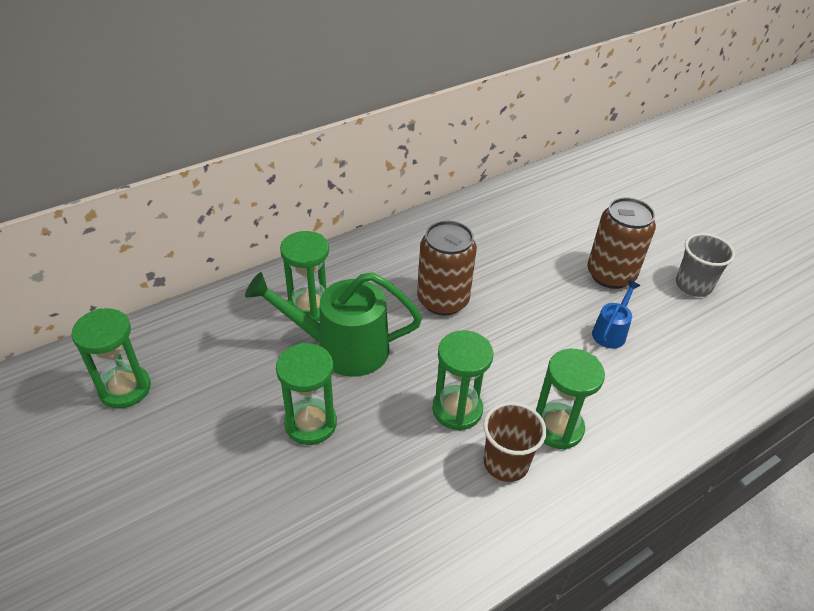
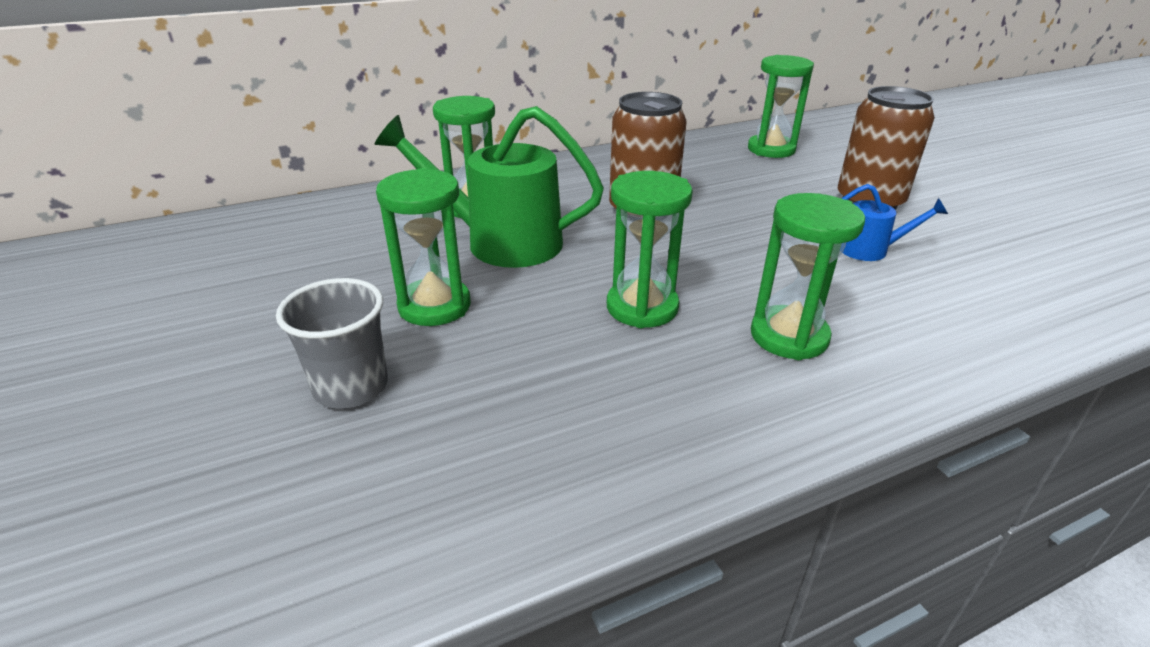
camera: 10 degrees right, 10 degrees down
(125, 388) = (215, 258): green hourglass -> green hourglass (771, 149)
(506, 463) = (705, 367): brown cup -> none
(611, 332) = (870, 250): blue watering can -> blue watering can turned 60 degrees clockwise
(693, 285) = (986, 217): grey cup -> grey cup (351, 387)

